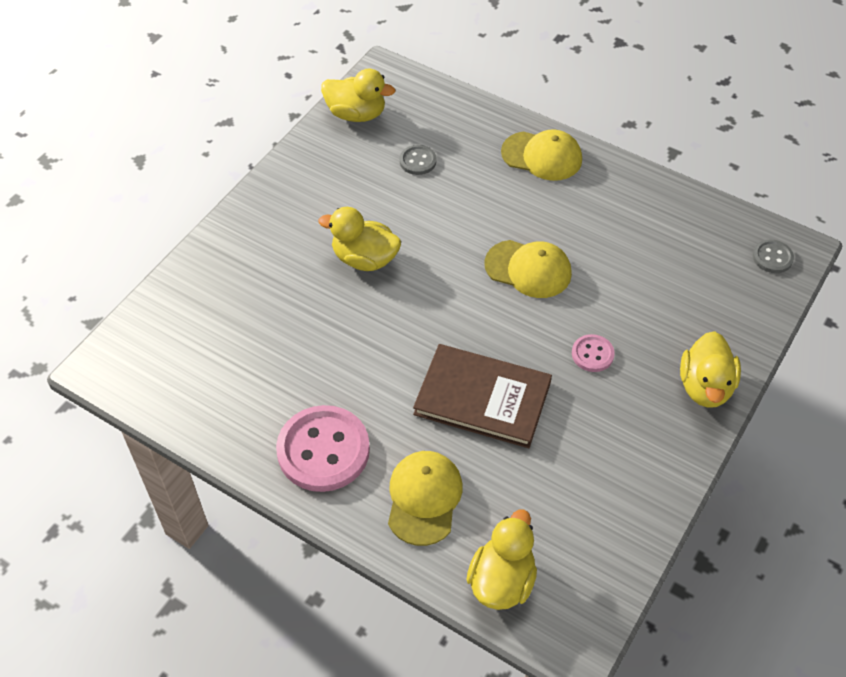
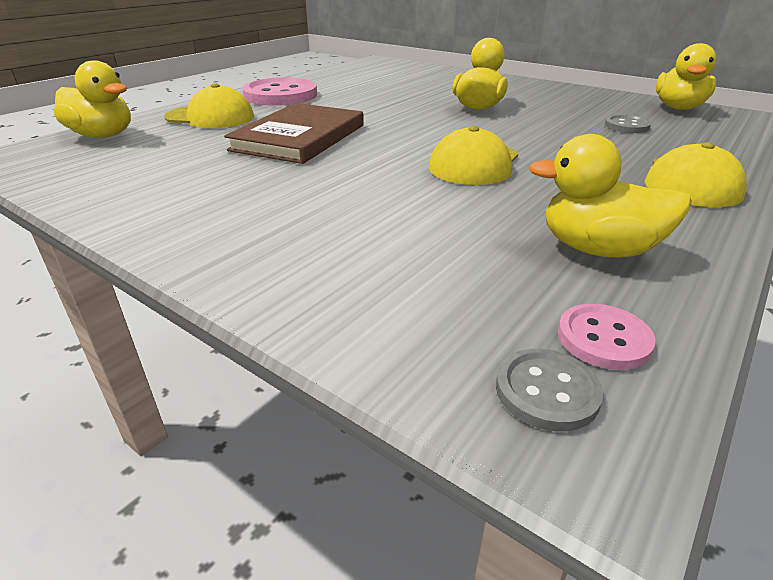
camera: 95 degrees right, 20 degrees down
(592, 354) = (334, 187): pink button -> pink button (603, 338)
(705, 387) = (238, 256): yellow duck -> yellow duck (598, 249)

